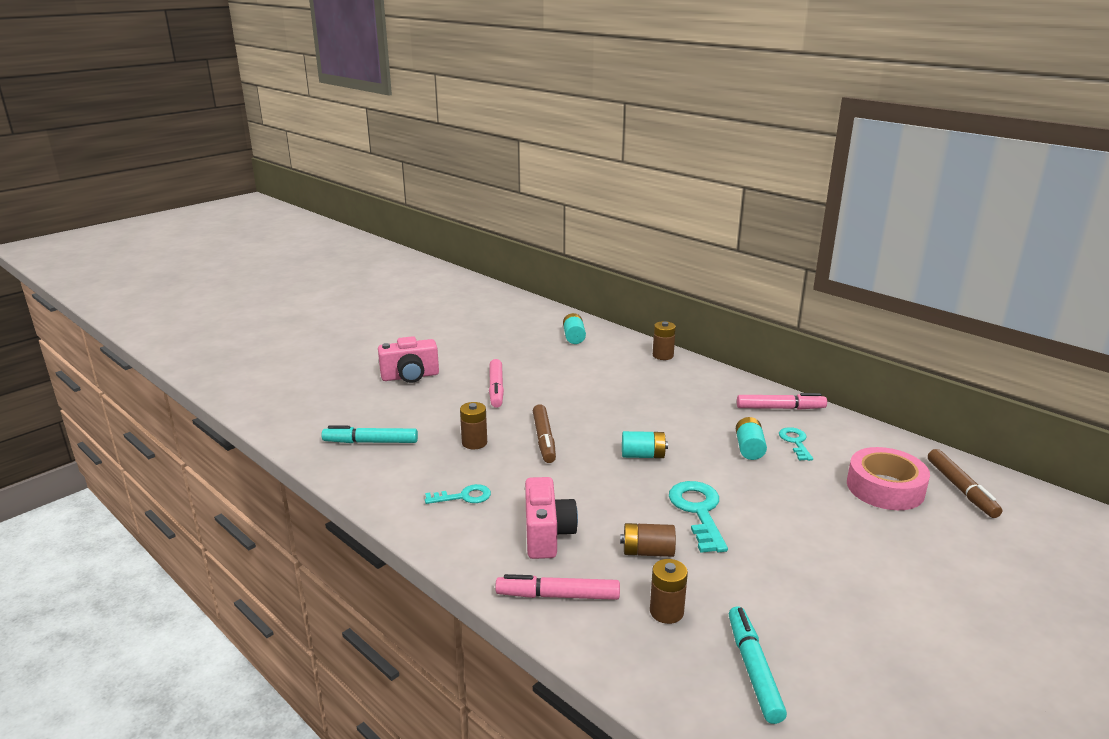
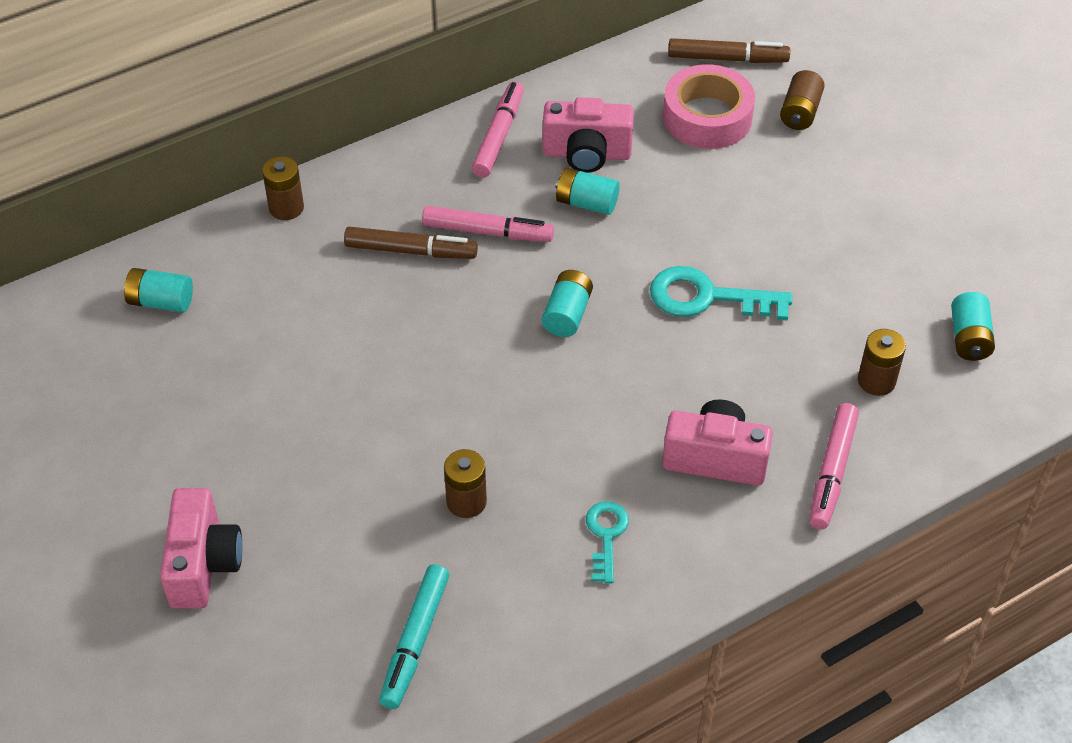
camera: 75 degrees left, 25 degrees up
(496, 389) = (304, 445): pink marker -> pink marker (487, 232)
(544, 439) = (487, 414): brown marker -> brown marker (411, 251)
(647, 552) = (772, 368): brown battery -> brown battery (800, 112)
(753, 669) = (969, 338): turquoise marker -> turquoise battery
(795, 442) = (586, 154): turquoise key -> pink camera

